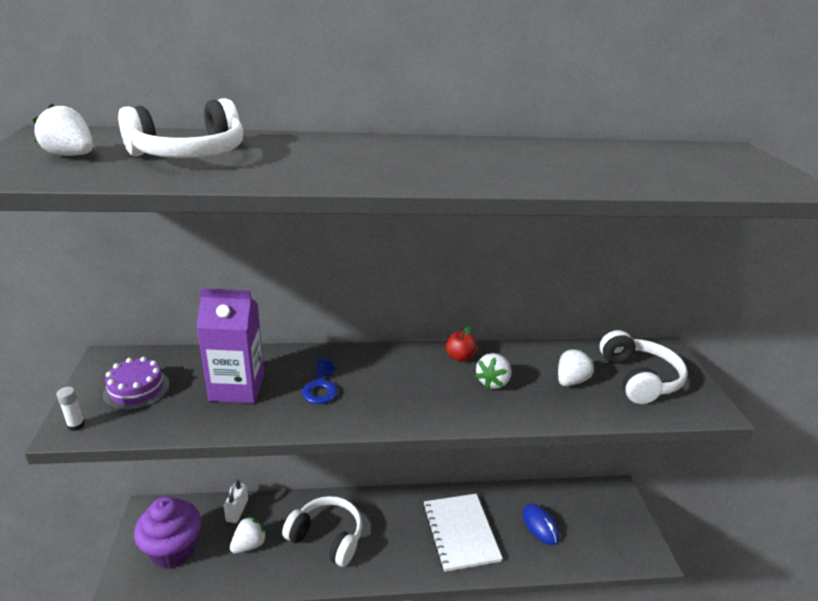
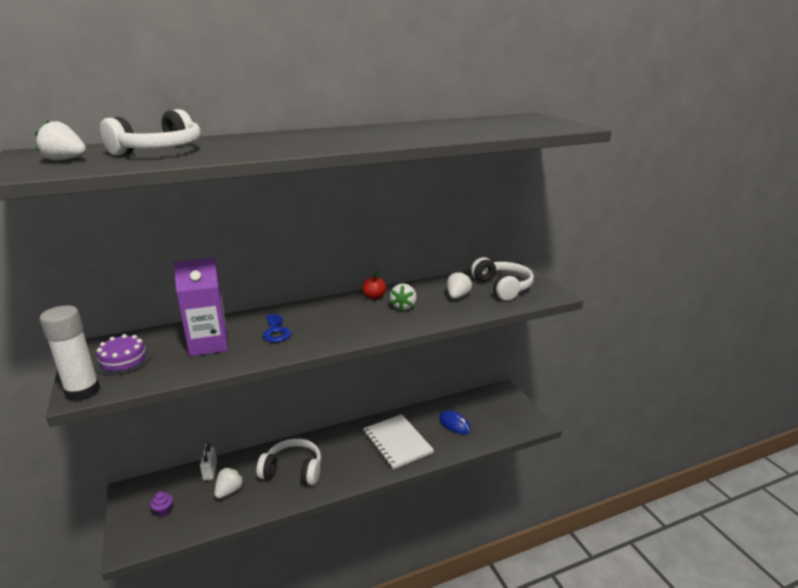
camera: 15 degrees left, 5 degrees down
(76, 425) = (83, 391): white glue stick -> white glue stick, size x2.42
(173, 550) = (164, 511): purple cupcake -> purple cupcake, size x0.40

